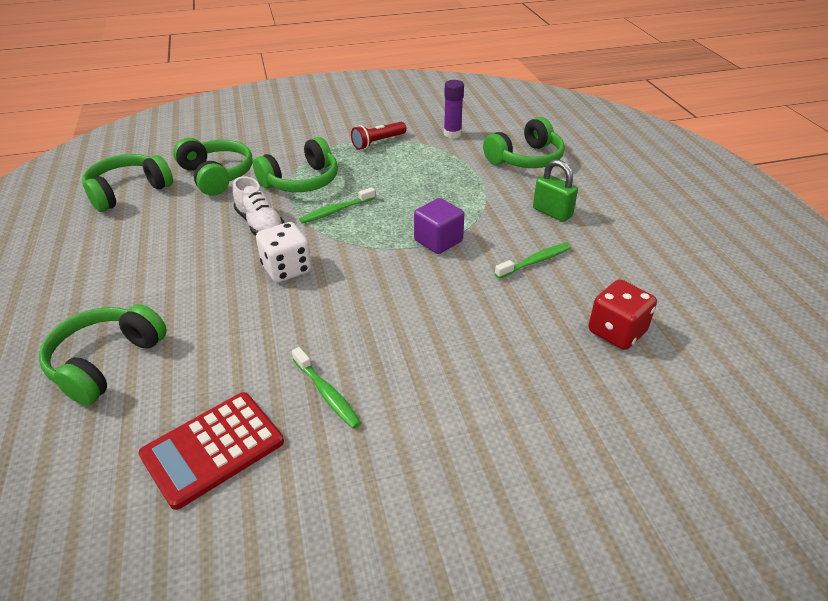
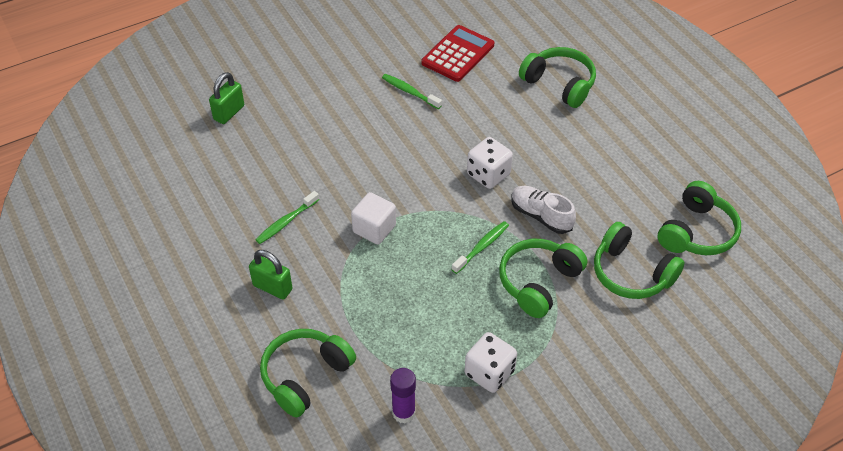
camera: 165 degrees right, 10 degrees up
(105, 362) = (559, 84): green headphones -> green headphones turned 60 degrees counterclockwise
(378, 142) = (489, 373): red flashlight -> white dice
(438, 241) = (374, 229): purple cube -> white cube
(617, 332) = (224, 168): red dice -> none
(620, 414) = (229, 112): none -> green padlock

